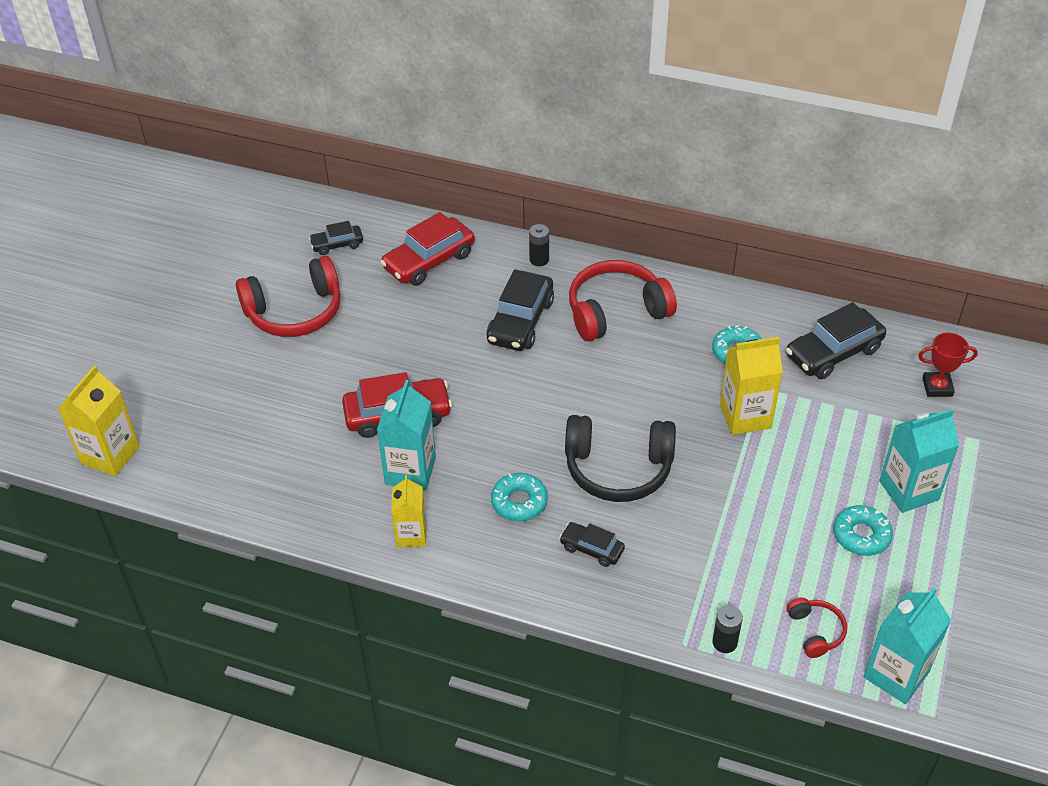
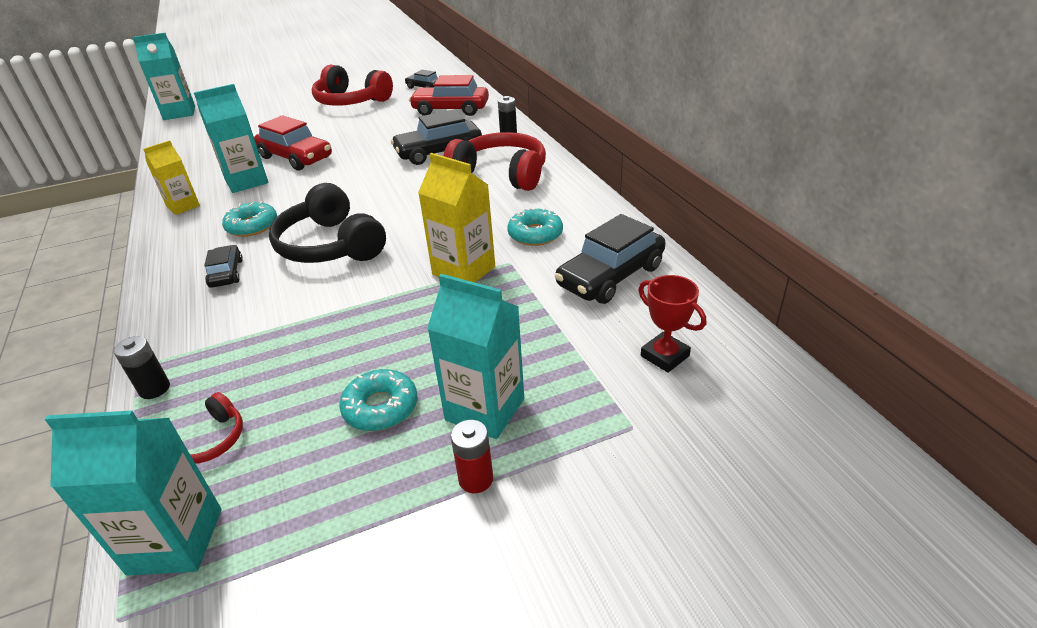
camera: 50 degrees right, 10 degrees down
(110, 455) = (179, 113): yellow carton -> turquoise carton
(833, 353) = (610, 276): black car -> black car turned 60 degrees counterclockwise
(962, 525) = (476, 479): none -> red battery

